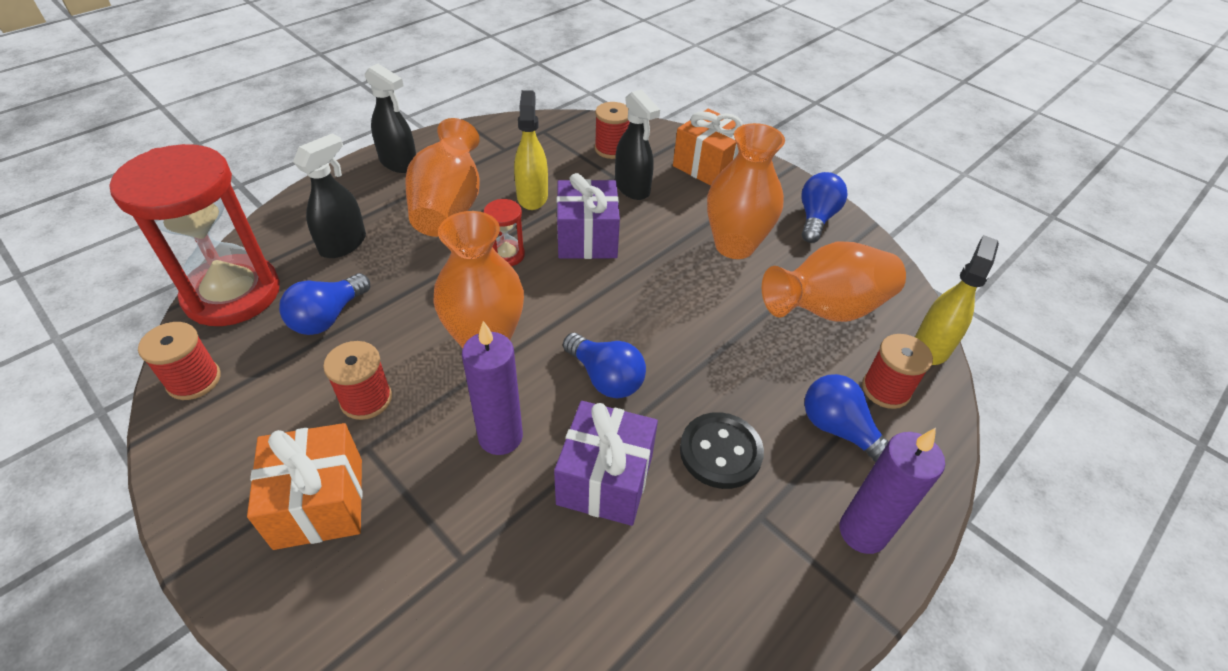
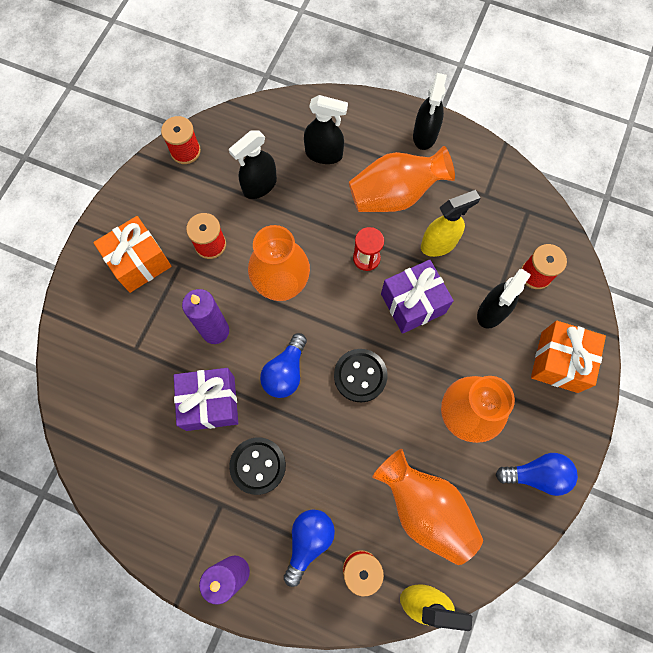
camera: 70 degrees right, 25 degrees up
(232, 294) = (253, 124): red hourglass -> none
(328, 317) = (259, 186): blue light bulb -> black spray bottle
(648, 309) = (360, 376): none -> black button

